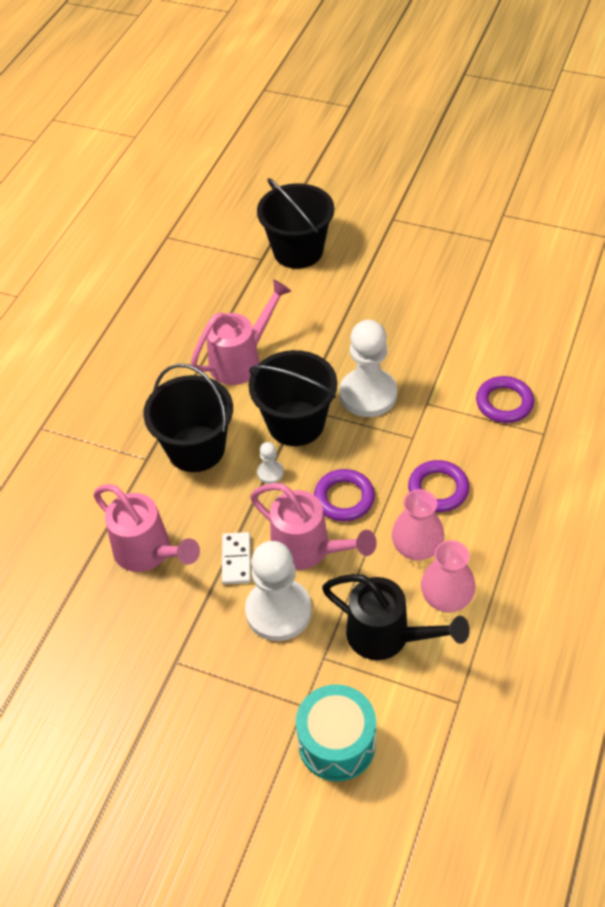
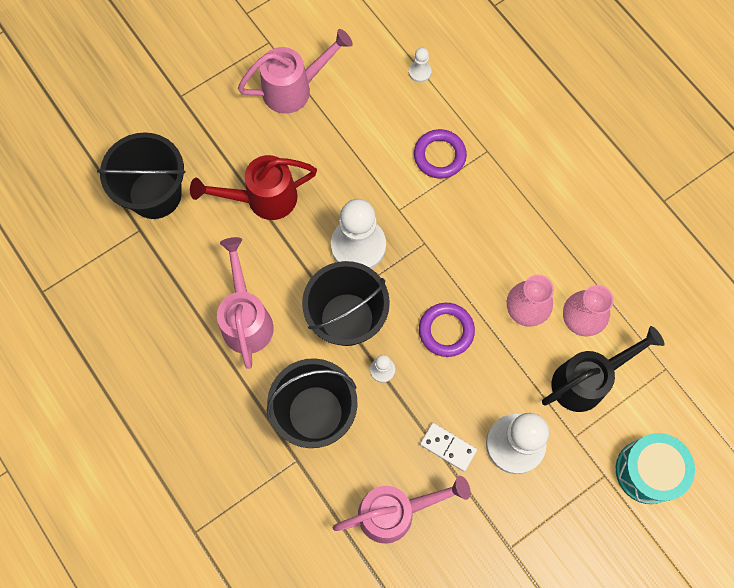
camera: 60 degrees left, 20 degrees up
(308, 549) = (475, 387): pink watering can -> pink watering can (294, 89)
(353, 313) = (263, 199): none -> red watering can
(438, 489) = (485, 258): purple ring -> none
(569, 346) = (419, 72): none -> white pawn

